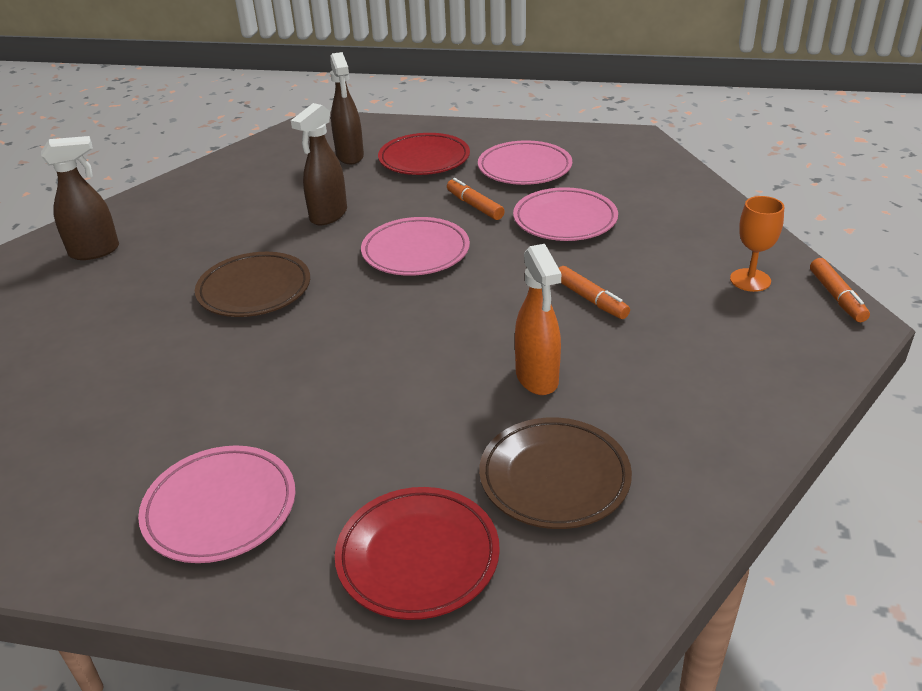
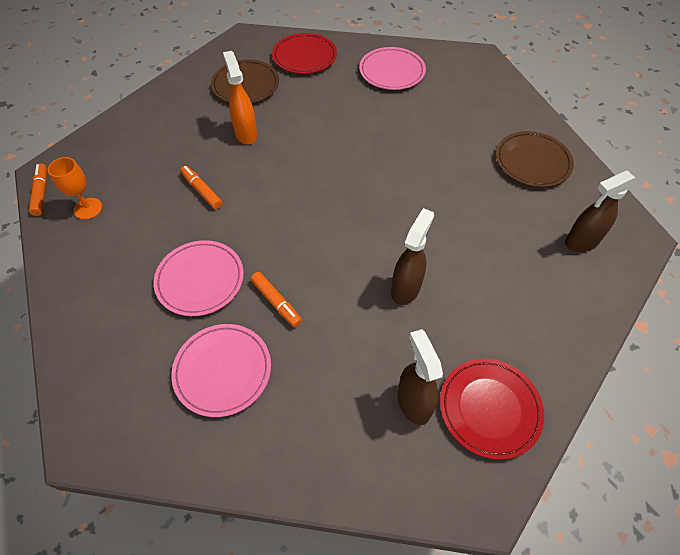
camera: 175 degrees right, 20 degrees up
(254, 290) = (433, 200): brown plate -> brown plate (532, 162)
(415, 252) = (323, 240): pink plate -> none
(424, 159) = (329, 393): red plate -> red plate (489, 409)

